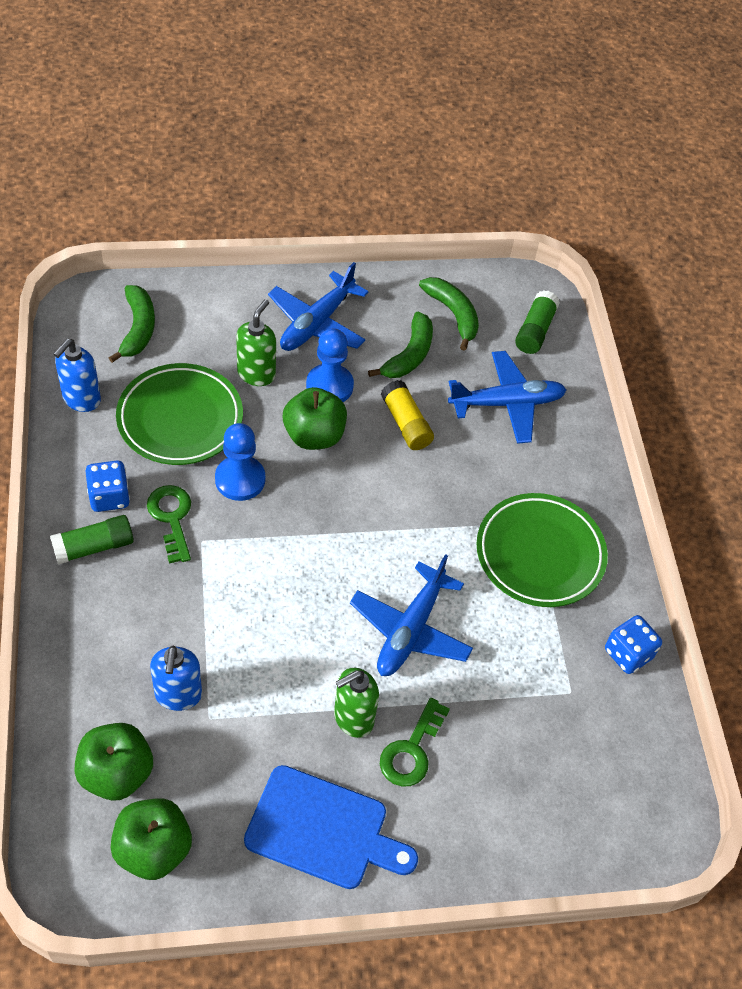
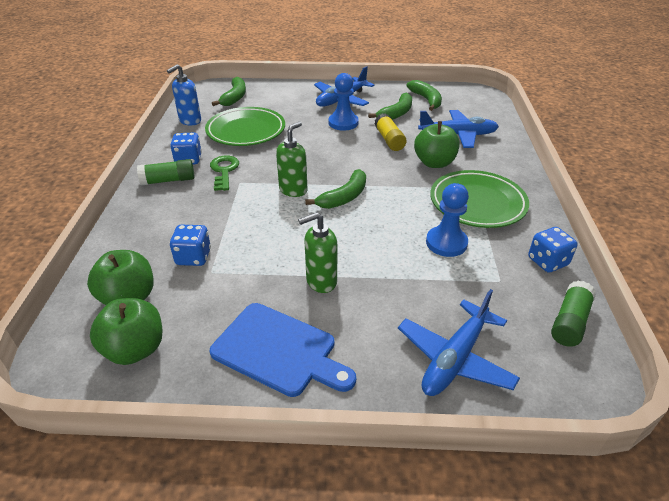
camera: 15 degrees right, 15 degrees down
(178, 695) = (193, 257): blue soap dispenser -> blue dice
(240, 479) = (274, 157): blue pawn -> blue pawn (446, 243)
(256, 374) = (299, 116): green soap dispenser -> green soap dispenser (293, 190)
(314, 435) = (328, 142): green apple -> green apple (434, 163)
(357, 558) = (344, 197): none -> green banana
(410, 630) = (375, 235): blue plane -> blue plane (455, 359)
(411, 750) = (364, 305): green key -> none
(535, 330) = (478, 108): green glue stick -> green glue stick (569, 322)

